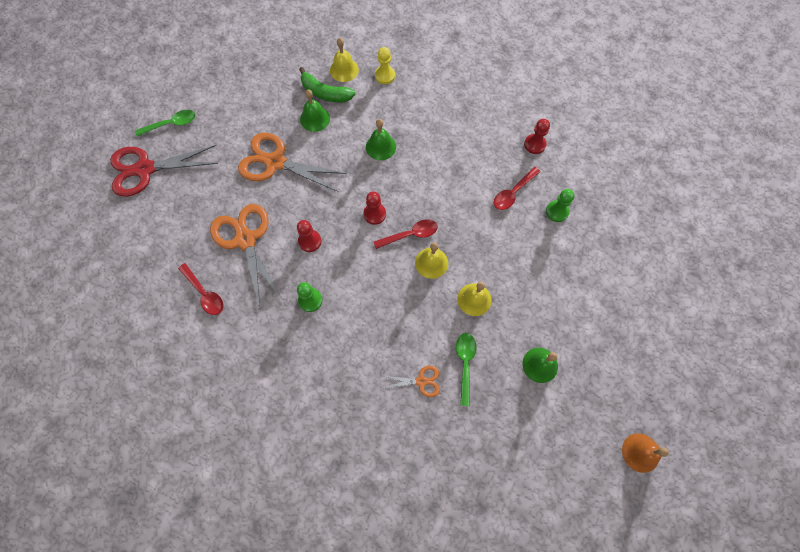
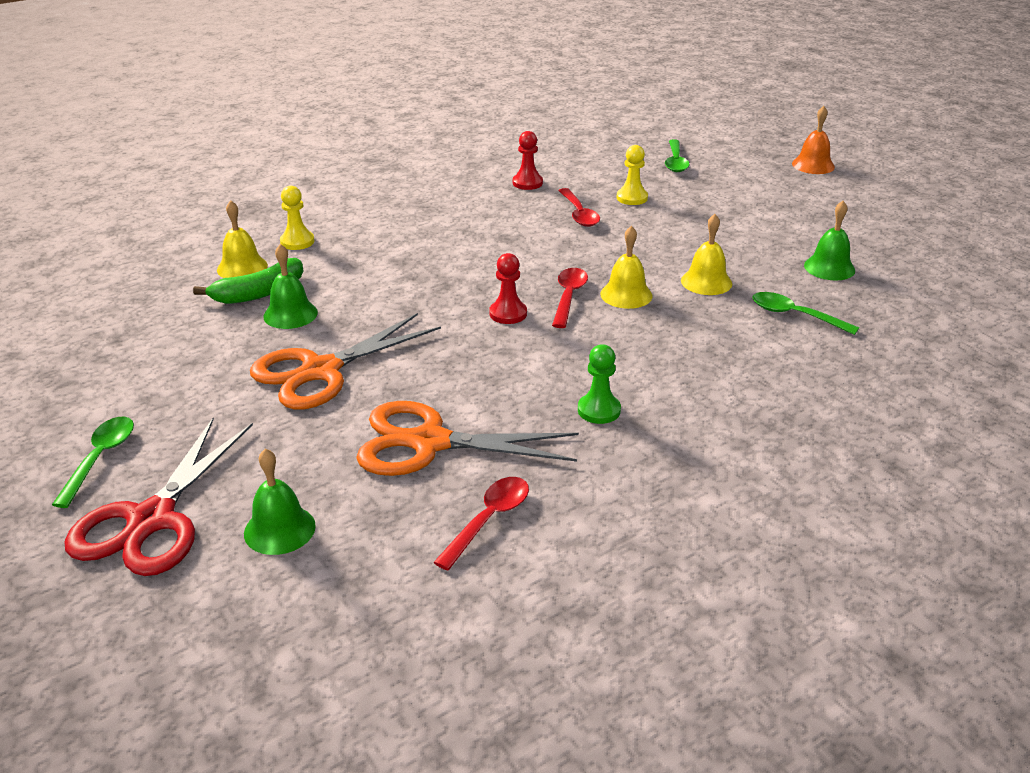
camera: 60 degrees left, 35 degrees down
(204, 293) = (489, 520): red spoon -> red spoon turned 45 degrees counterclockwise
(309, 241) = (496, 381): red pawn -> none
(381, 146) = (406, 277): green bell -> green bell (279, 529)
(421, 381) = (800, 355): orange scissors -> none
(557, 211) = (632, 198): green pawn -> yellow pawn
(632, 214) = (675, 162): none -> green spoon
(640, 452) = (975, 244): orange bell -> orange bell (813, 165)

